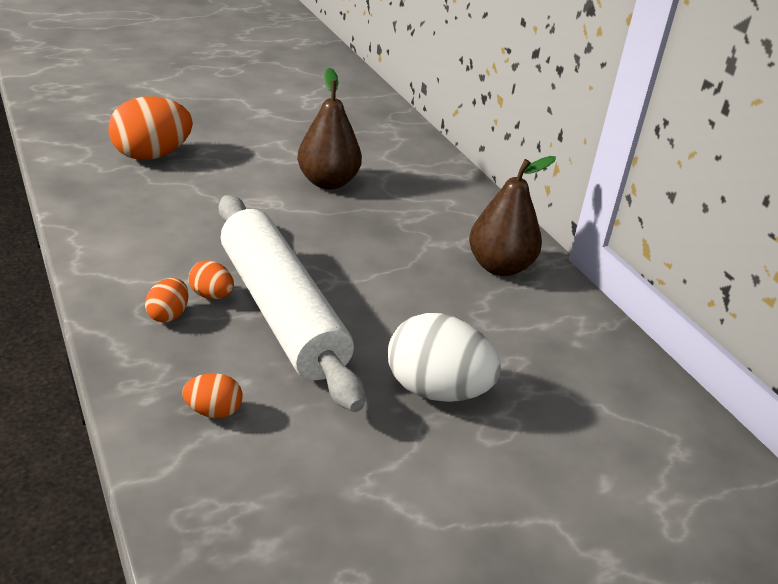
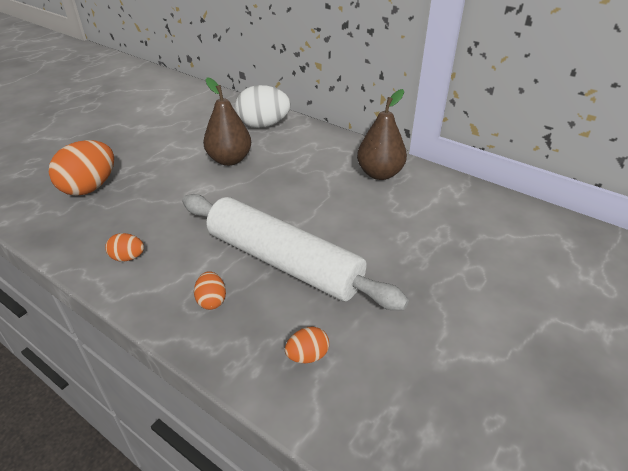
camera: 25 degrees left, 5 degrees up
(211, 295) = (228, 272): orange egg -> orange egg (128, 257)
(436, 391) = (421, 269): white egg -> white egg (263, 125)

